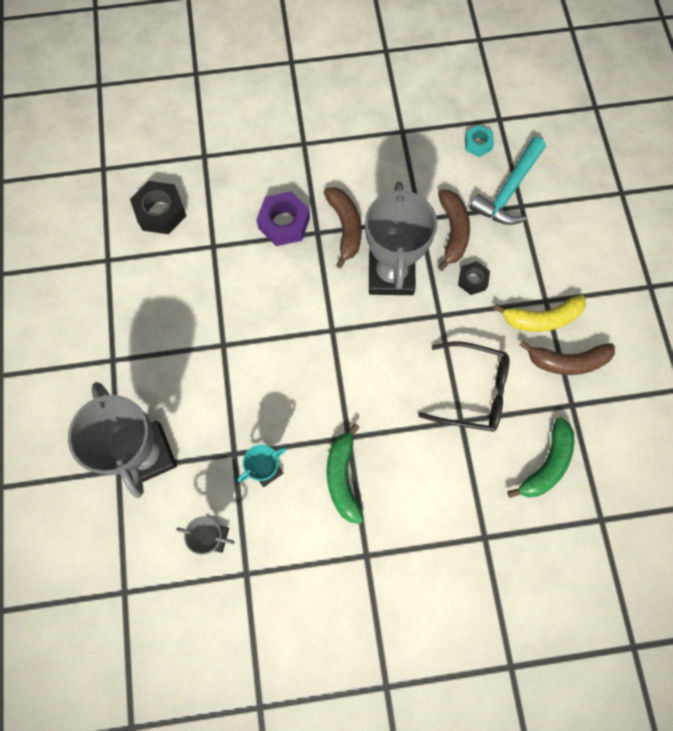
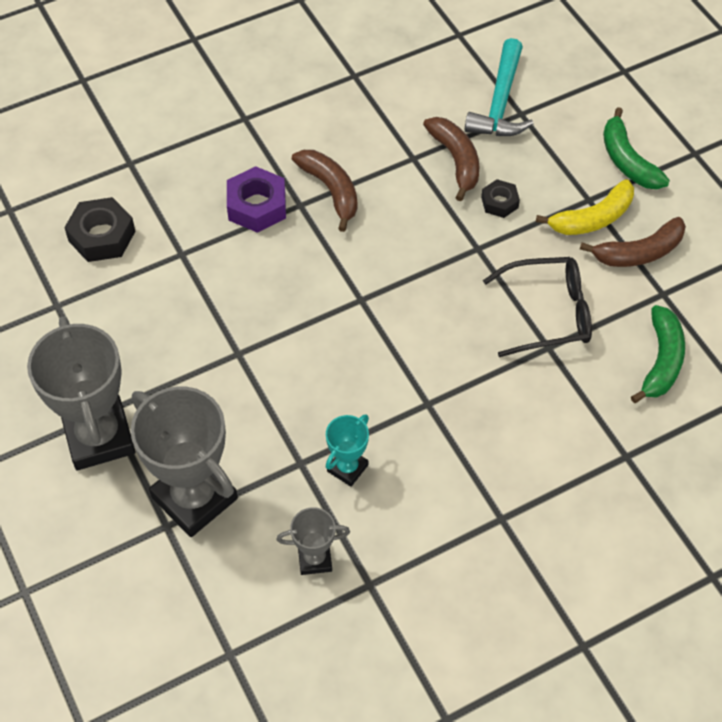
camera: 20 degrees left, 15 degrees down
(343, 477) = (439, 447): green banana -> green banana (627, 161)
(391, 274) = (405, 223): grey trophy -> grey trophy (99, 437)
(478, 144) = (446, 65): turquoise nut -> none

